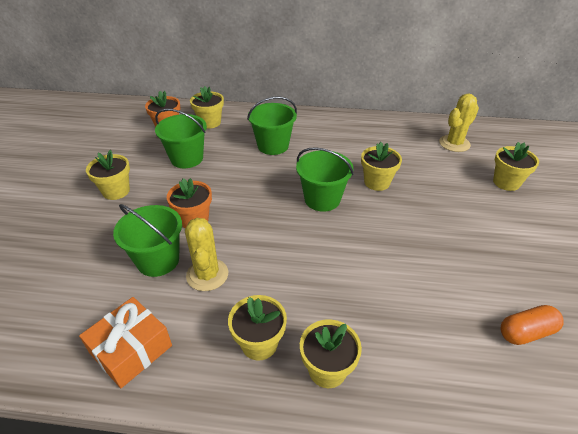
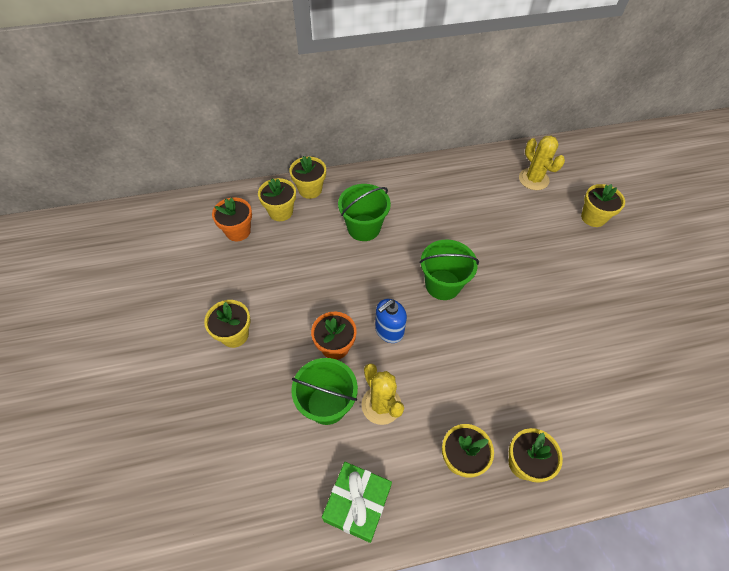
camera: 20 degrees left, 15 degrees up
(131, 349) = (357, 504): orange gift -> green gift
(187, 158) = (284, 269): green bucket -> none
(250, 220) = (389, 330): none -> blue soap dispenser
(377, 182) = (483, 249): yellow flower pot -> yellow flower pot (310, 189)
(454, 143) = (533, 179): yellow cactus -> yellow cactus turned 60 degrees counterclockwise
(526, 332) = (654, 375): orange capsule -> none

